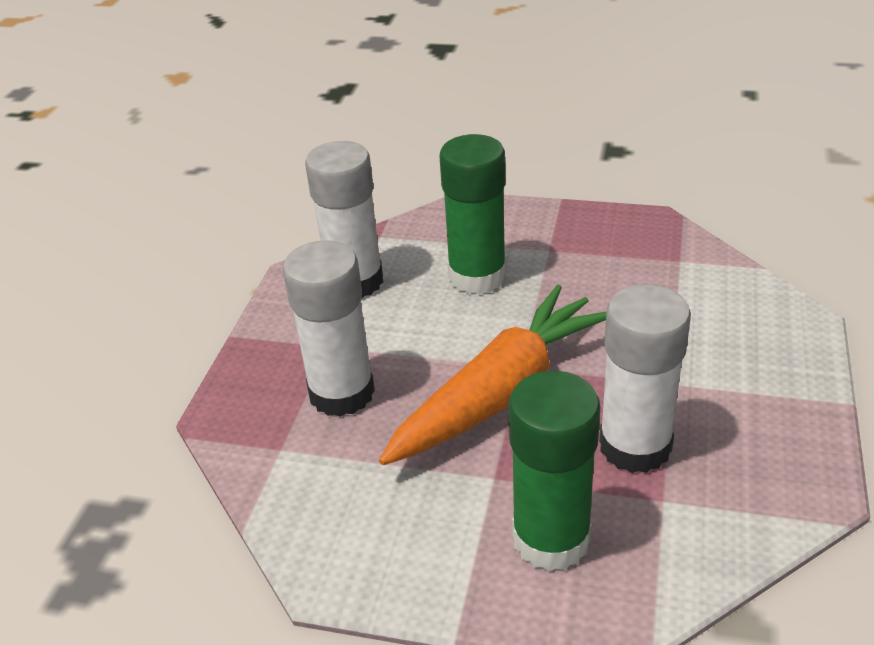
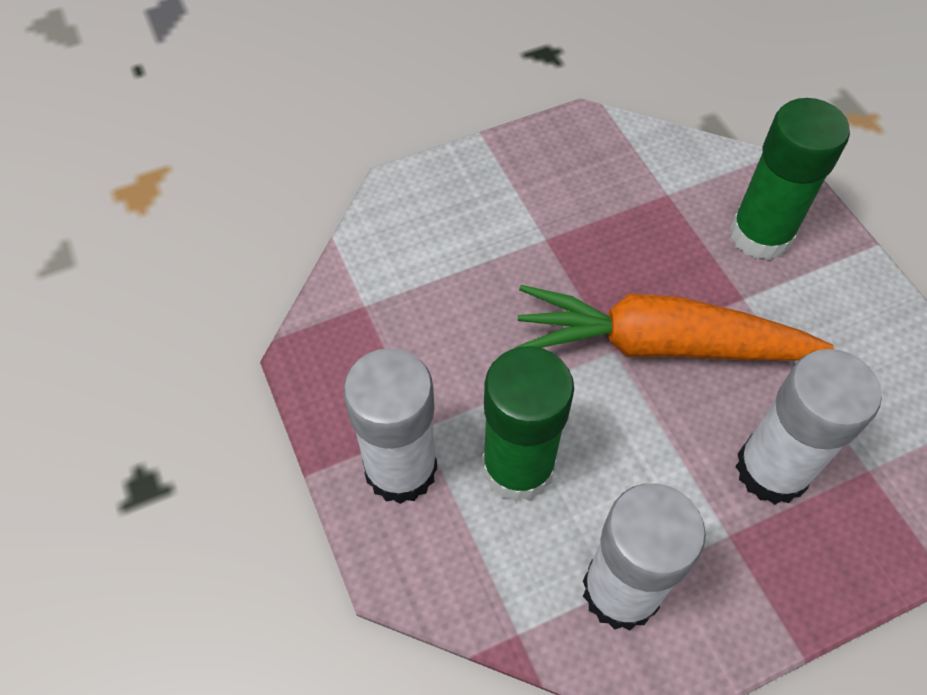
camera: 130 degrees left, 20 degrees up
(635, 446) = (634, 229): white glue stick -> white glue stick (401, 469)

